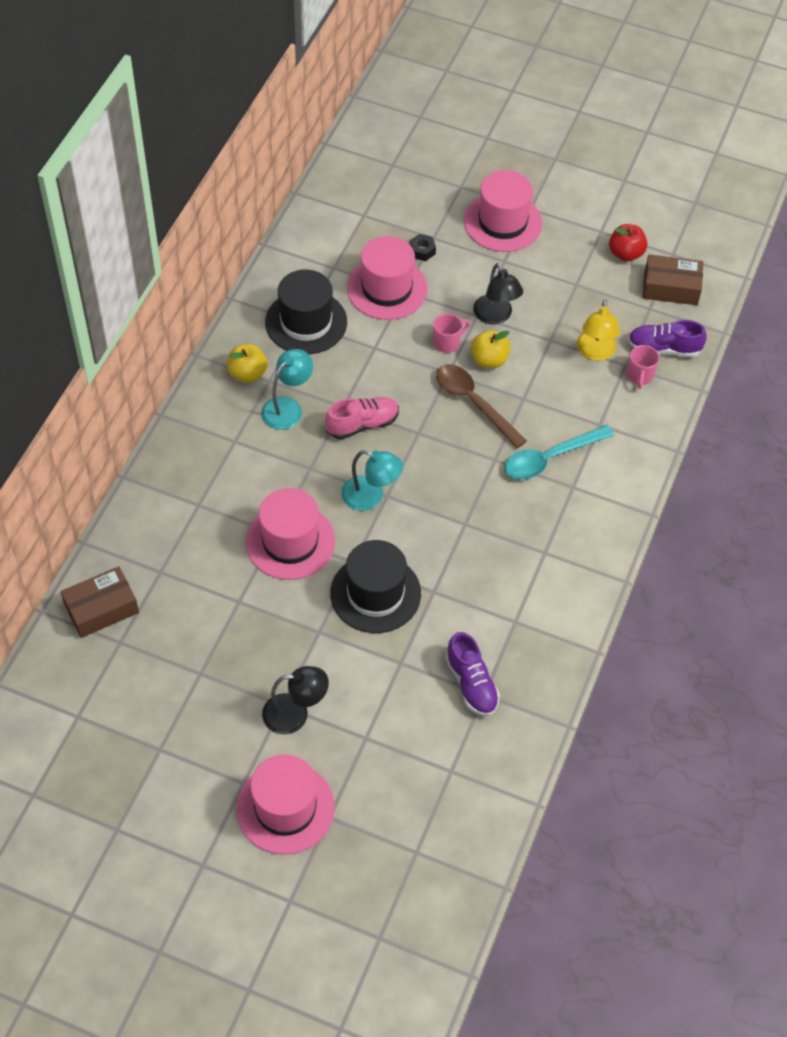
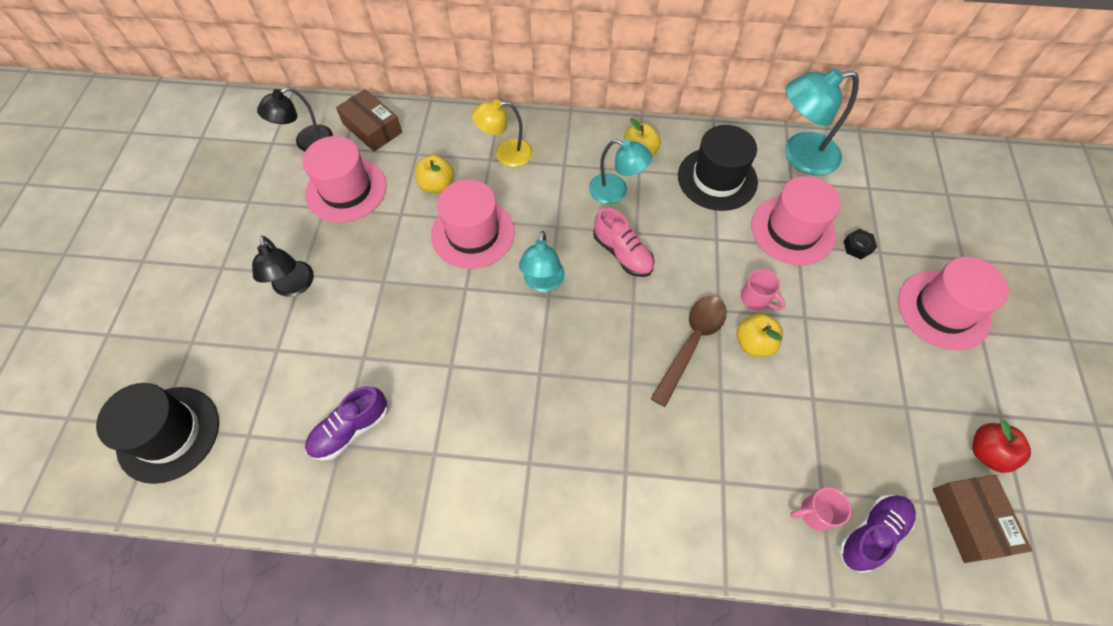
camera: 75 degrees right, 5 degrees up
(213, 561) = (437, 185): none -> yellow apple
(285, 808) = (198, 305): pink hat -> pink hat (346, 190)
(306, 249) = (800, 156): none -> turquoise lamp
(375, 593) = (435, 315): black hat -> black hat (169, 434)
(495, 316) = (814, 335): black lamp -> black lamp (307, 143)
(550, 458) = (654, 438): turquoise spoon -> none
(595, 352) = (821, 452): yellow lamp -> yellow lamp (505, 154)
(664, 348) = (871, 534): purple shoe -> purple shoe turned 60 degrees clockwise

